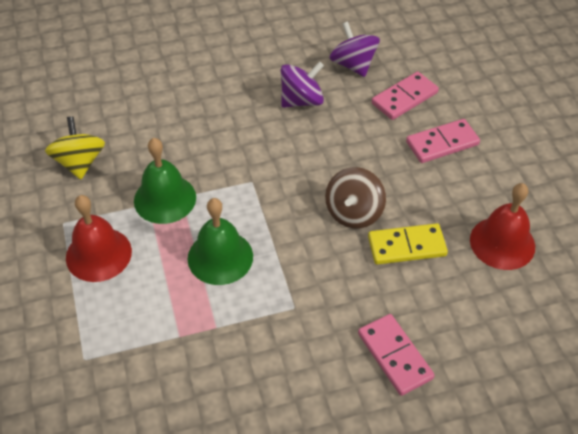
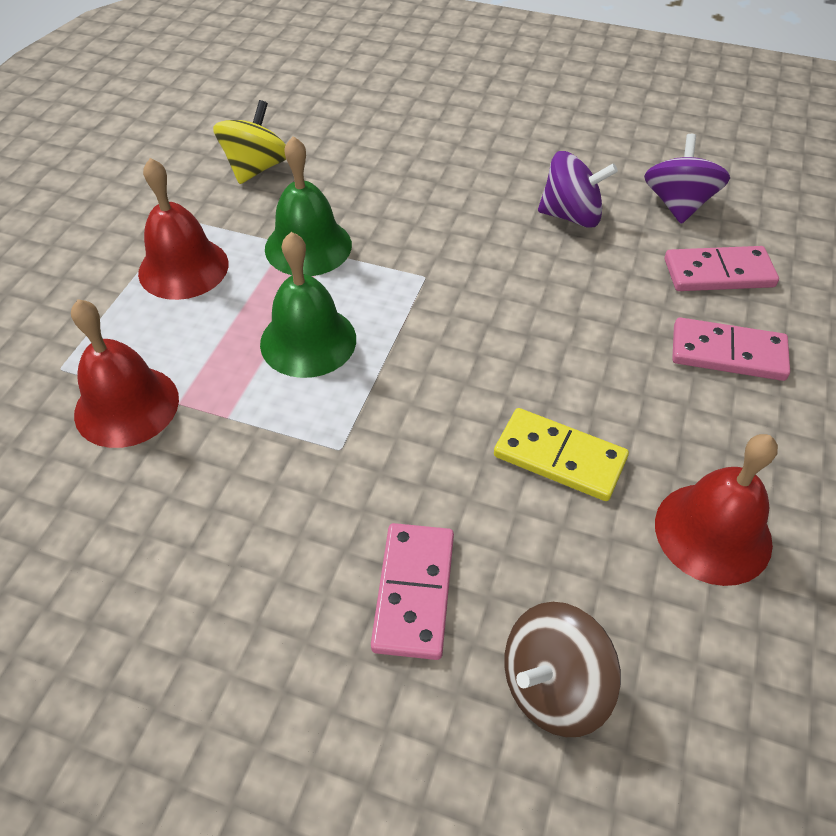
camera: 35 degrees right, 0 degrees up
(150, 356) = (126, 406): none -> red bell
(354, 212) = (522, 376): brown spinning top -> brown spinning top (553, 686)

